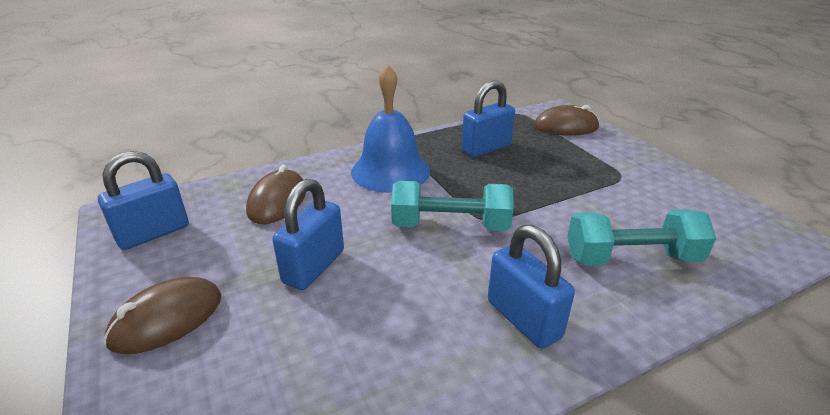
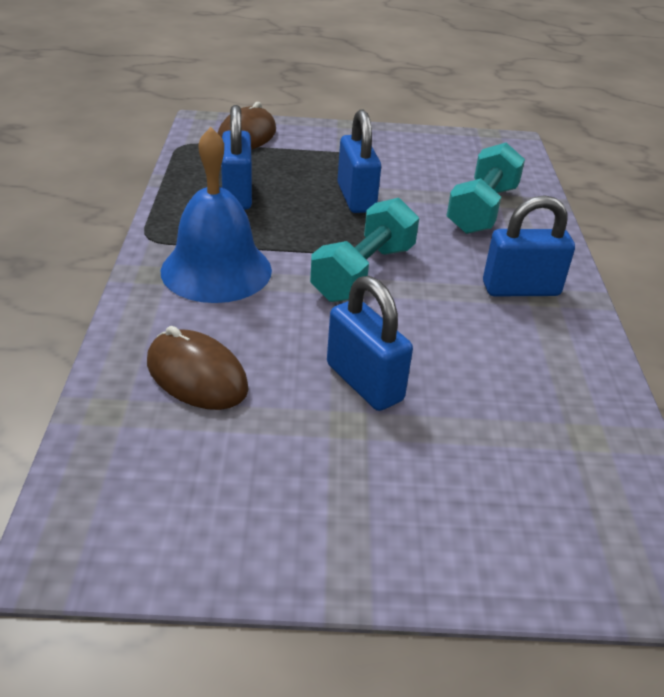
camera: 65 degrees left, 5 degrees up
(153, 233) = (169, 512): blue padlock -> blue padlock (356, 198)
(167, 319) = (381, 520): brown mouse -> none

